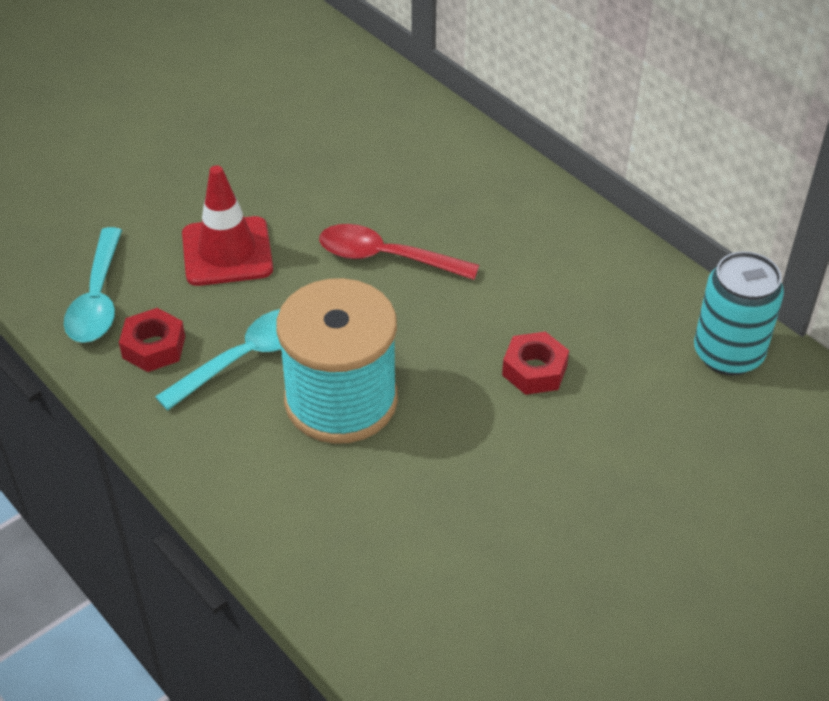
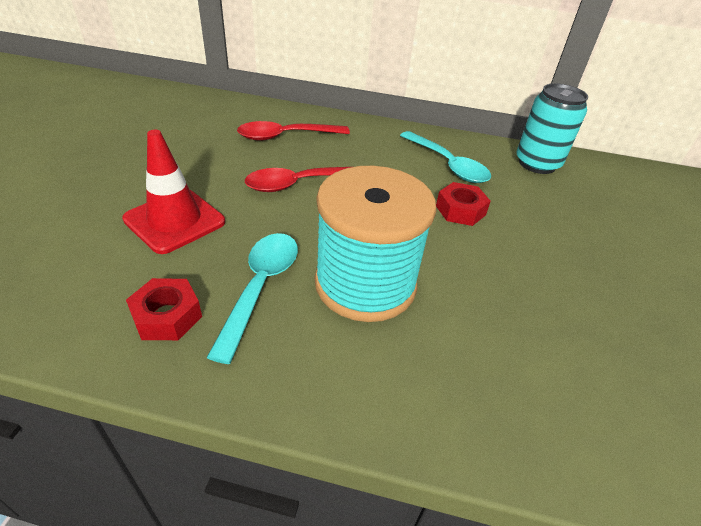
camera: 40 degrees left, 5 degrees down
(98, 299) = (74, 300): turquoise spoon -> turquoise spoon (448, 165)
(433, 181) = (286, 136): none -> red spoon

